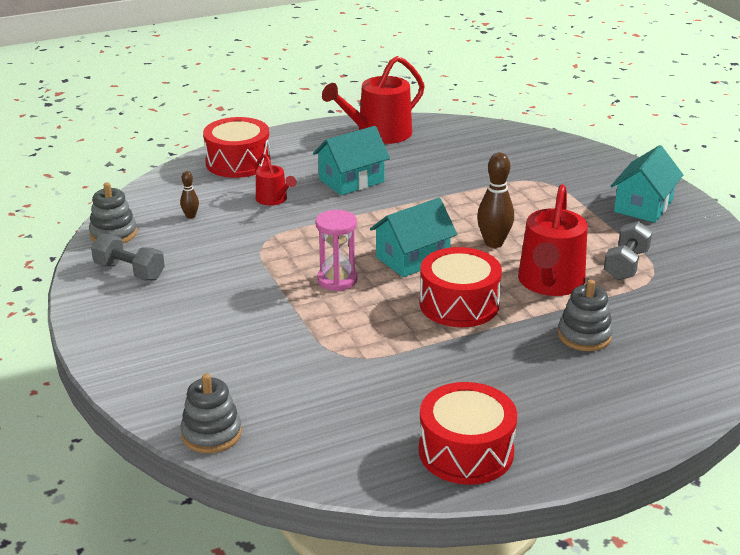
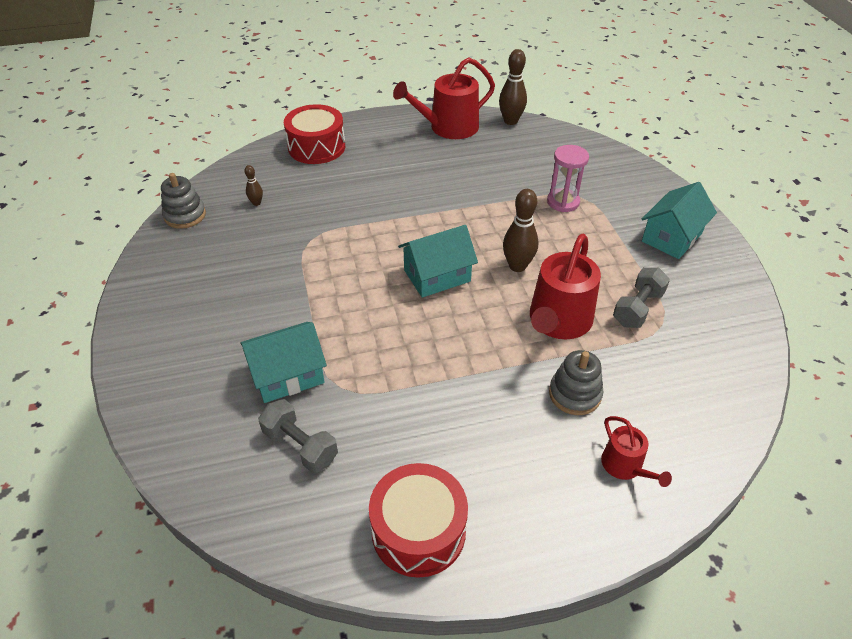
camera: 10 degrees right, 15 degrees up
(129, 271) = (183, 260): grey dumbbell -> grey dumbbell (300, 445)
(211, 434) = (188, 468): grey stacking toy -> none
(273, 199) = (334, 192): red watering can -> red watering can (625, 466)
(337, 280) = (361, 293): pink hourglass -> pink hourglass (563, 202)
(351, 180) = (409, 178): turquoise house -> turquoise house (288, 375)
(444, 123) = (510, 121): none -> brown bowling pin
(459, 304) = (464, 337): red drum -> none

